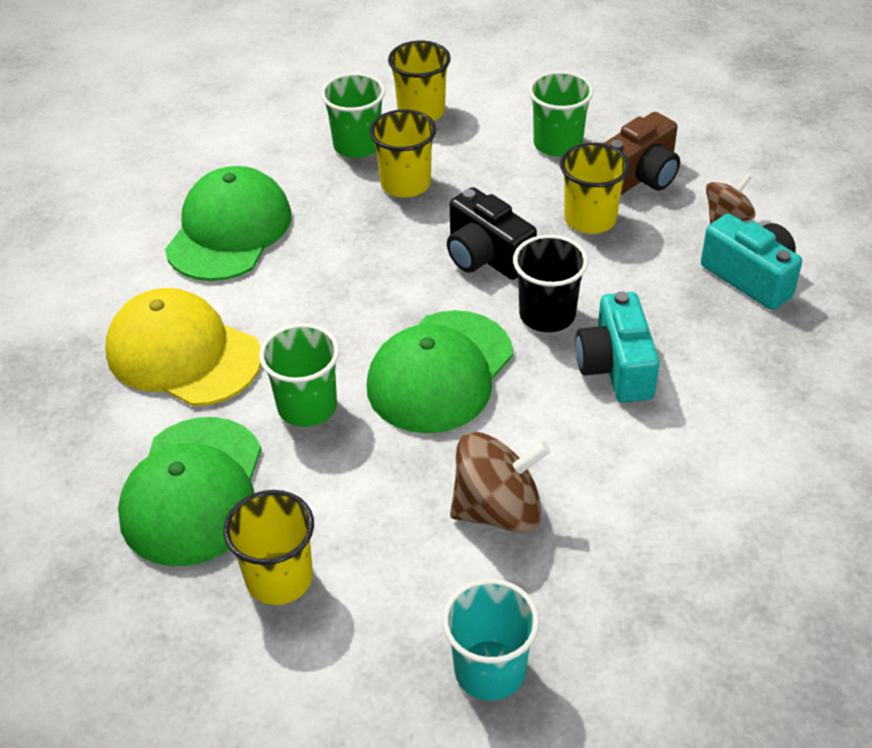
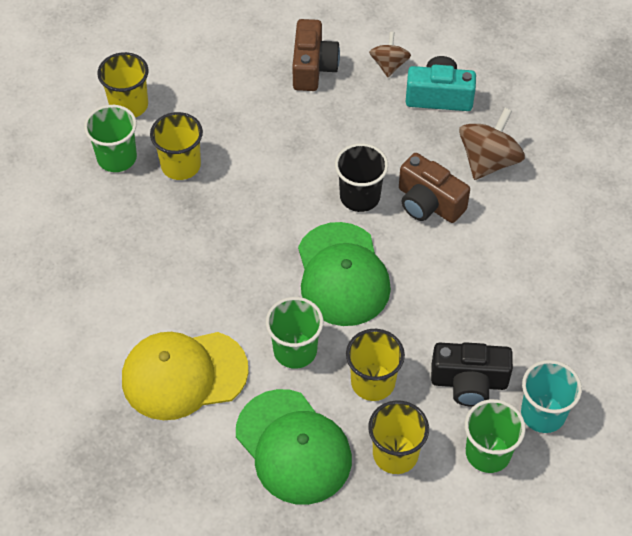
camera: 45 degrees left, 10 degrees up
(229, 230) = (108, 275): green cap -> none
(486, 256) = (285, 182): black camera -> black camera (469, 382)
(498, 510) = (458, 330): brown spinning top -> brown spinning top (488, 161)
(558, 144) = (241, 74): green cup -> green cup (488, 453)
(590, 219) = (316, 116): yellow cup -> yellow cup (373, 382)
(616, 367) = (428, 203): turquoise camera -> brown camera

